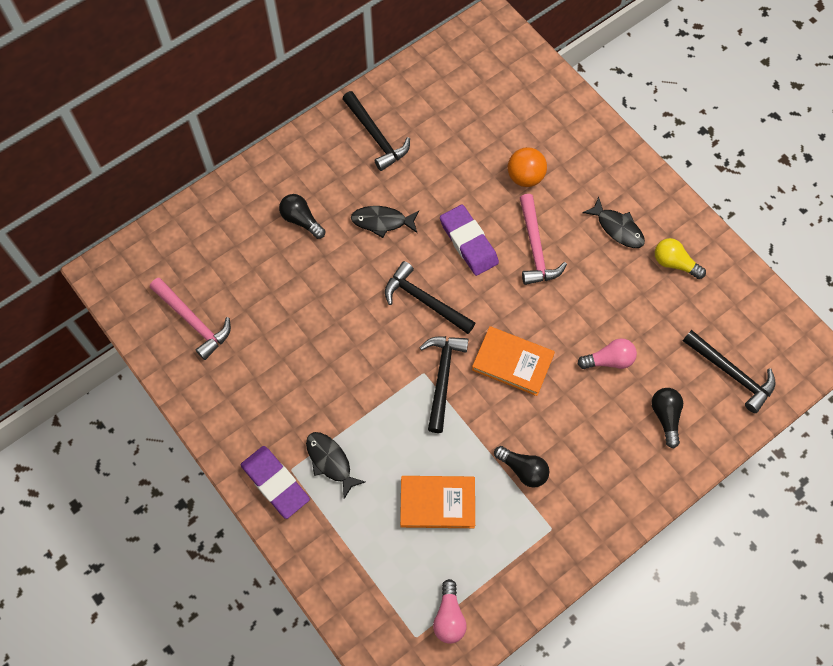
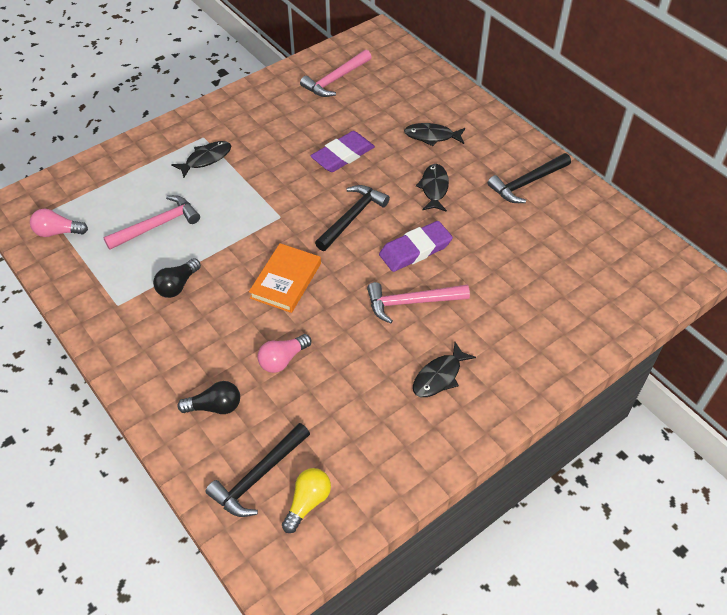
camera: 90 degrees right, 15 degrees down
(275, 483) = (193, 129): purple eraser -> purple eraser (343, 155)
(301, 220) = (432, 136): black light bulb -> black fish
(437, 503) = (157, 225): orange book -> pink hammer
(442, 377) = (274, 229): black hammer -> none
(525, 177) = (495, 296): orange ball -> none
(609, 360) = (283, 359): pink light bulb -> pink light bulb turned 60 degrees clockwise
(674, 263) = (397, 429): yellow light bulb -> yellow light bulb (307, 502)

